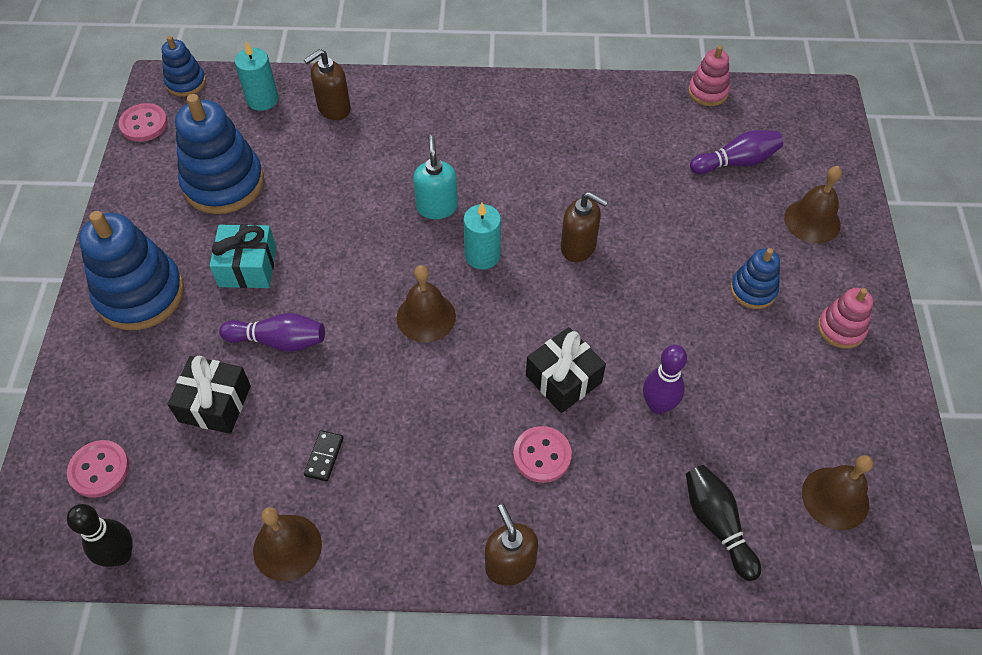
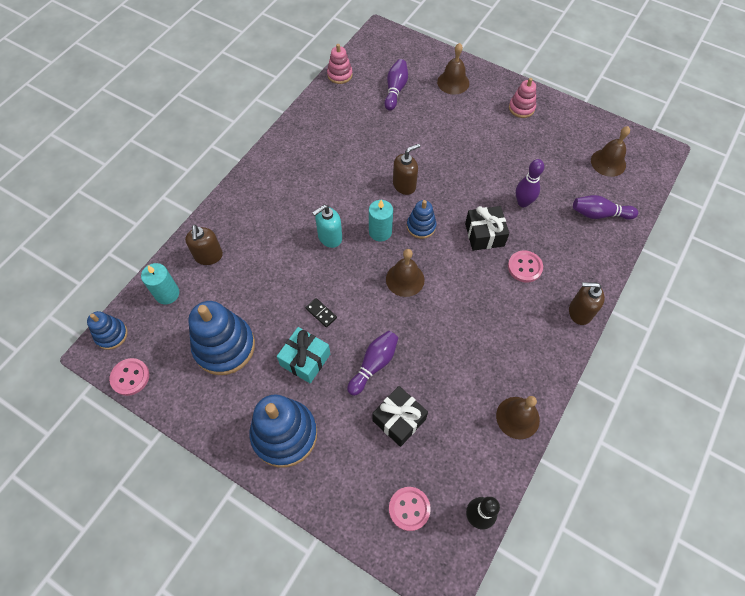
camera: 60 degrees left, 5 degrees up
(324, 456) = (469, 373): black domino -> black domino (321, 313)
(437, 207) = (329, 237): turquoise soap dispenser -> turquoise soap dispenser turned 60 degrees counterclockwise
(717, 524) = (599, 214): black bowling pin -> purple bowling pin
(753, 290) = (479, 128): blue stacking toy -> blue stacking toy (421, 226)

